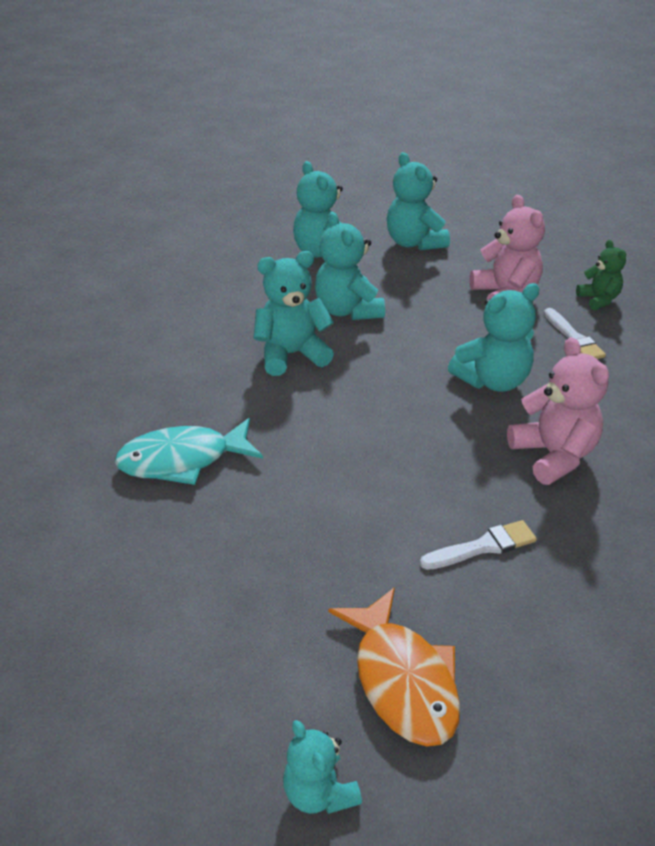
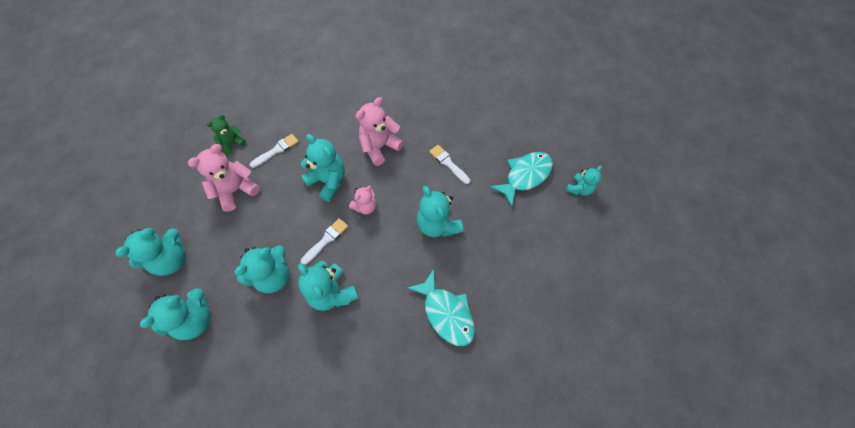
camera: 110 degrees left, 25 degrees up
(347, 492) = (438, 224): none -> turquoise teddy bear
(381, 362) = (326, 240): none -> white brush
(402, 679) = (525, 176): orange fish -> turquoise fish
(424, 412) = (365, 207): none -> pink teddy bear

